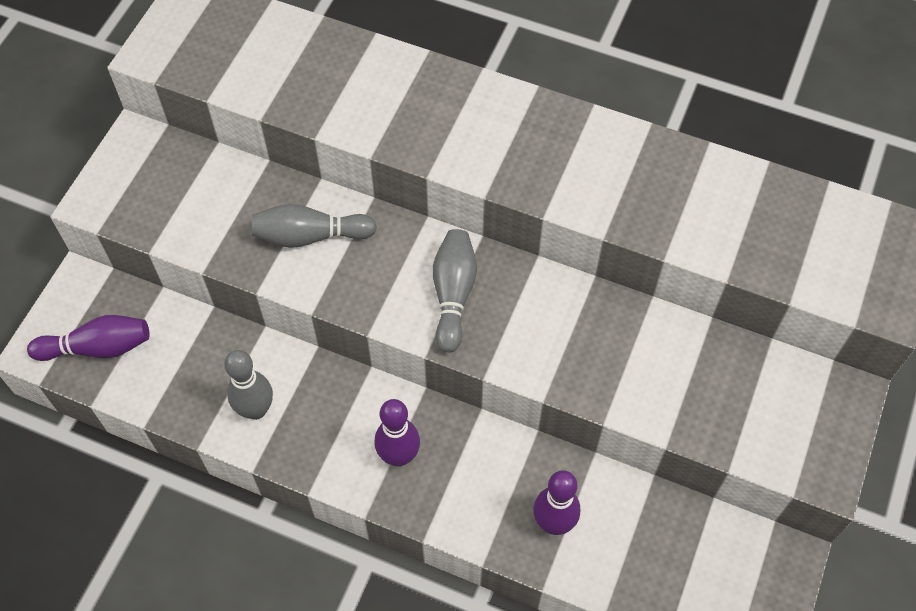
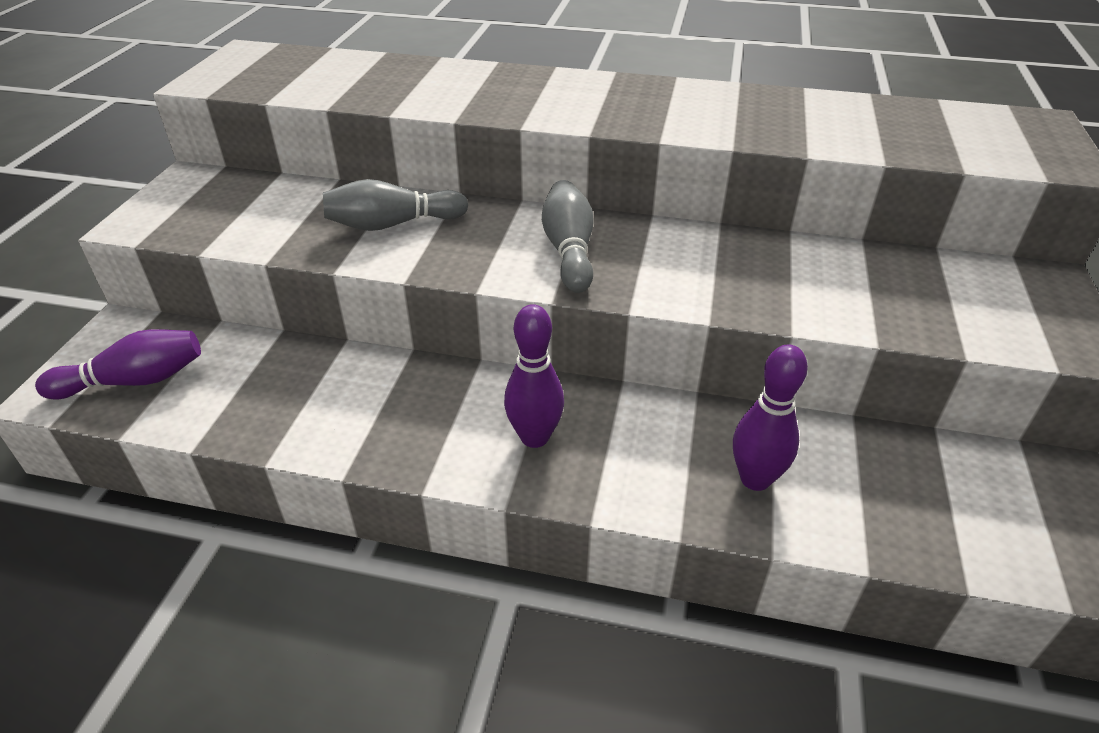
camera: 10 degrees left, 20 degrees down
(256, 409) = (342, 415): grey bowling pin -> none

